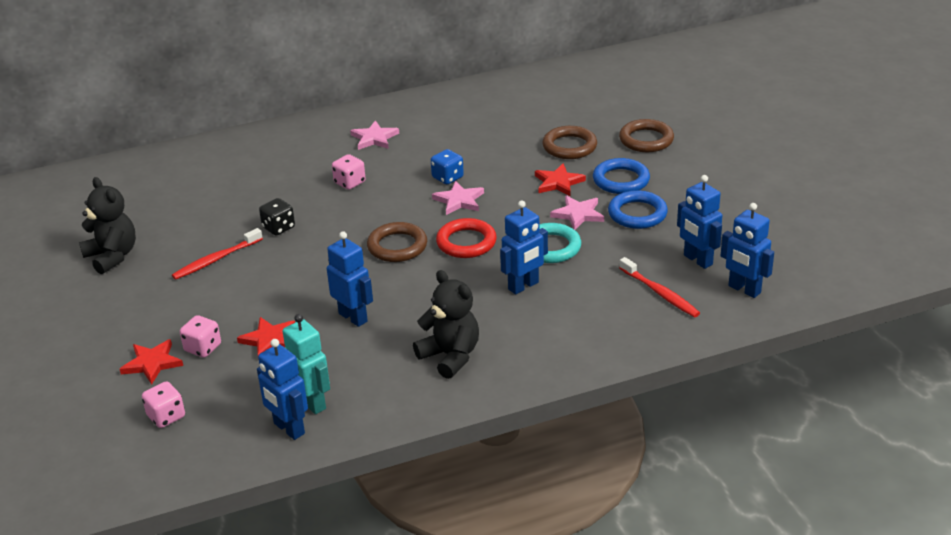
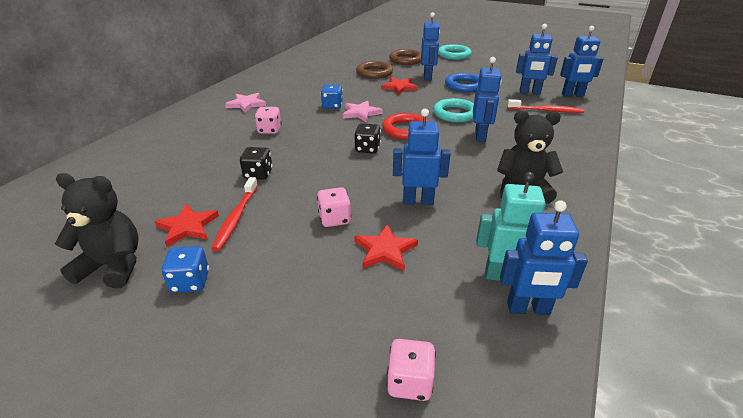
camera: 45 degrees left, 0 degrees up
(137, 292) = (190, 282): none -> blue dice
(152, 363) = (308, 338): red star -> red star (187, 227)
(203, 348) = (338, 291): pink dice -> pink dice (334, 219)
(397, 246) = (367, 149): brown ring -> black dice
(578, 214) = (437, 96): pink star -> none
(621, 180) = (428, 77): blue ring -> blue robot
(727, 156) = (454, 55): none -> turquoise ring

